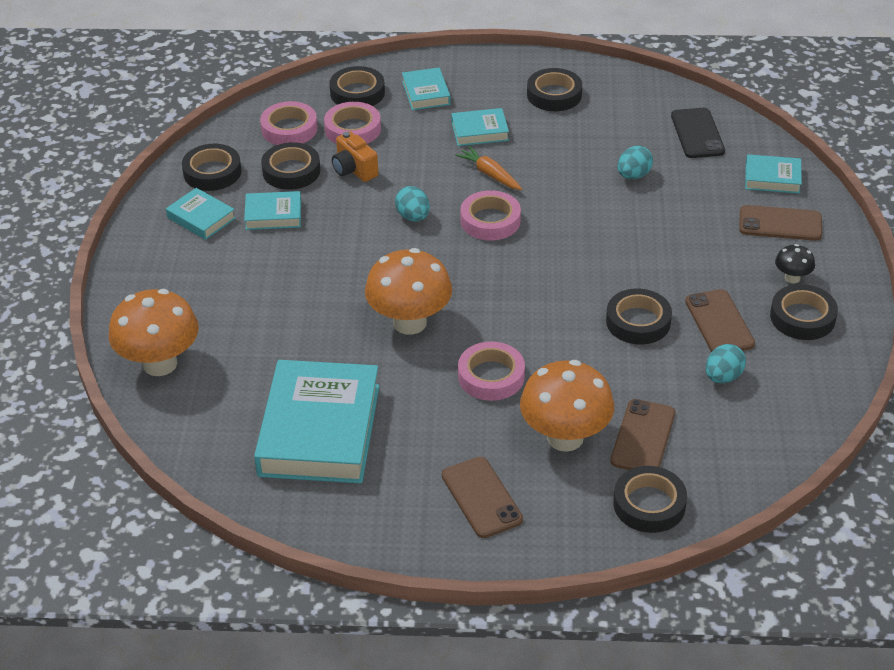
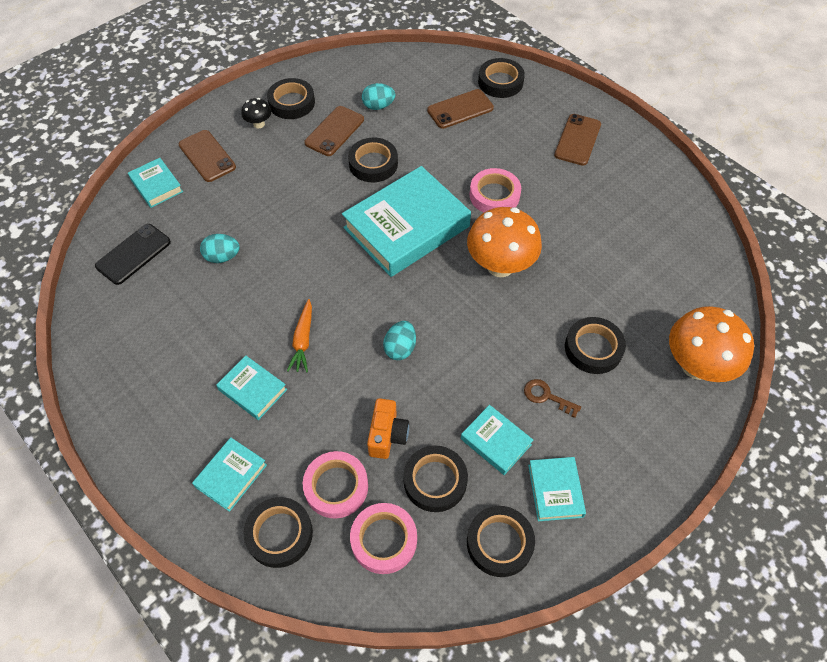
camera: 135 degrees left, 15 degrees up
(265, 263) = (546, 396): none -> brown key
(319, 430) = (629, 238): turquoise book -> turquoise book (406, 227)
(490, 221) = (356, 300): pink tape -> none
(554, 95) = (153, 377): black tape -> black tape (593, 348)
(565, 438) = (498, 136): orange mushroom -> none

